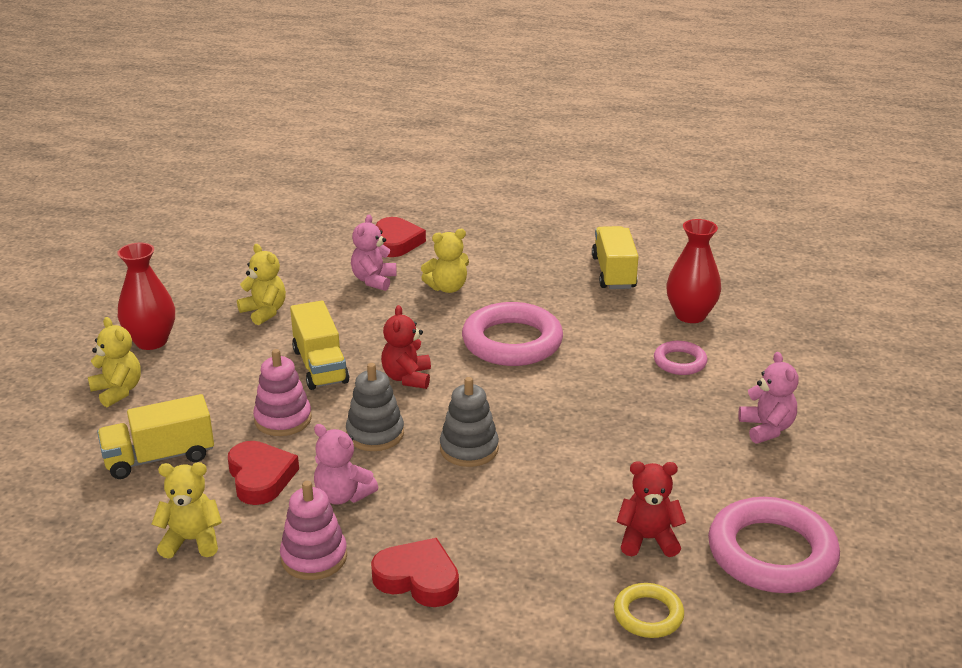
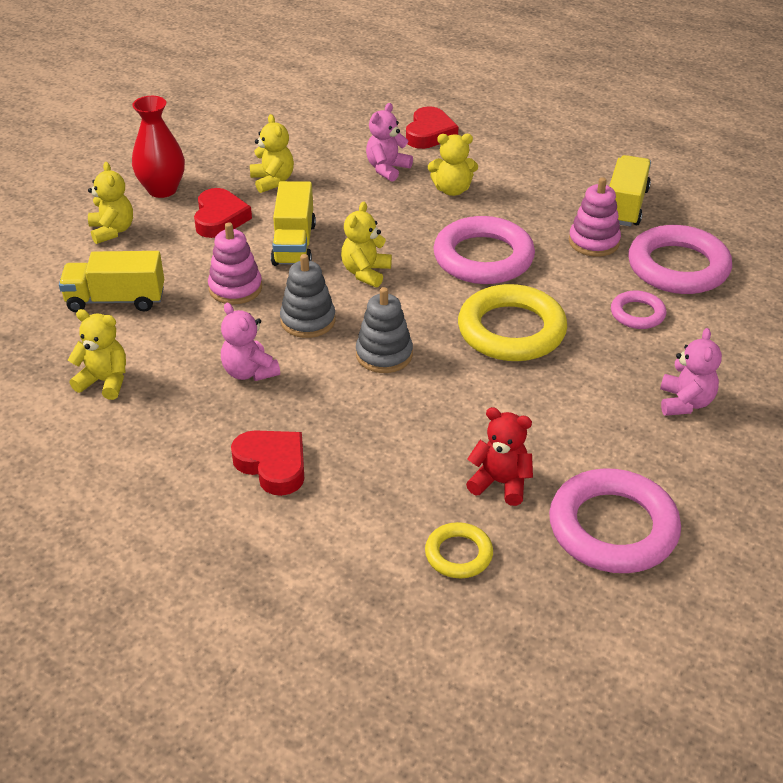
camera: 20 degrees right, 10 degrees up
(260, 477) = (189, 338): red heart -> red heart (220, 218)
(314, 557) = (195, 422): pink stacking toy -> pink stacking toy (594, 242)
(407, 378) = (366, 273): red teddy bear -> yellow teddy bear
(576, 400) = (511, 330): none -> yellow ring
(690, 315) = (678, 267): red vase -> pink ring

